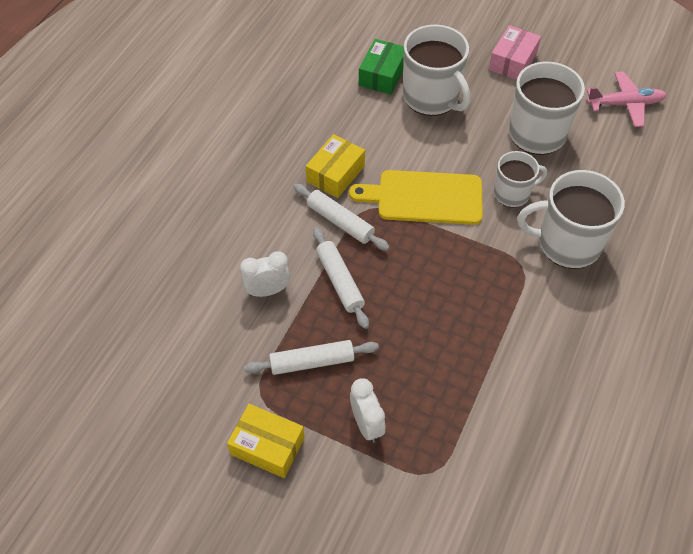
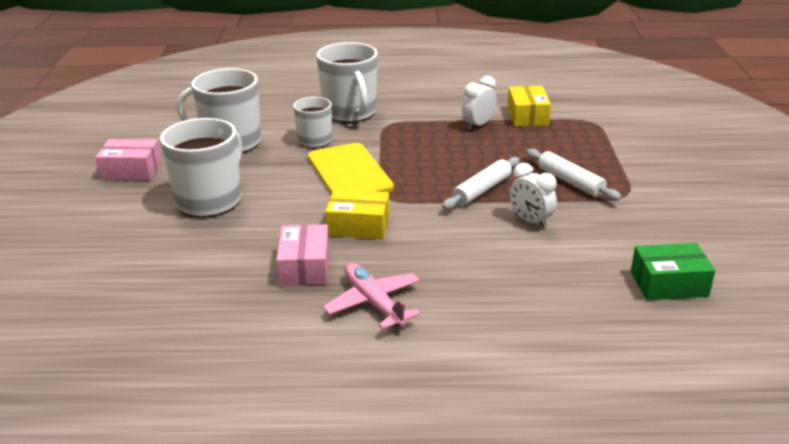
camera: 115 degrees left, 25 degrees down
(267, 446) = (659, 180): yellow box -> yellow box (527, 116)
(300, 126) = (305, 267): none -> pink box
(340, 222) = (417, 207): white rolling pin -> none
(366, 424) = (590, 149): white clock -> white clock (478, 125)
(382, 75) = (187, 237): green box -> green box (669, 284)
(625, 104) = (171, 115): pink plane -> pink plane (373, 303)

